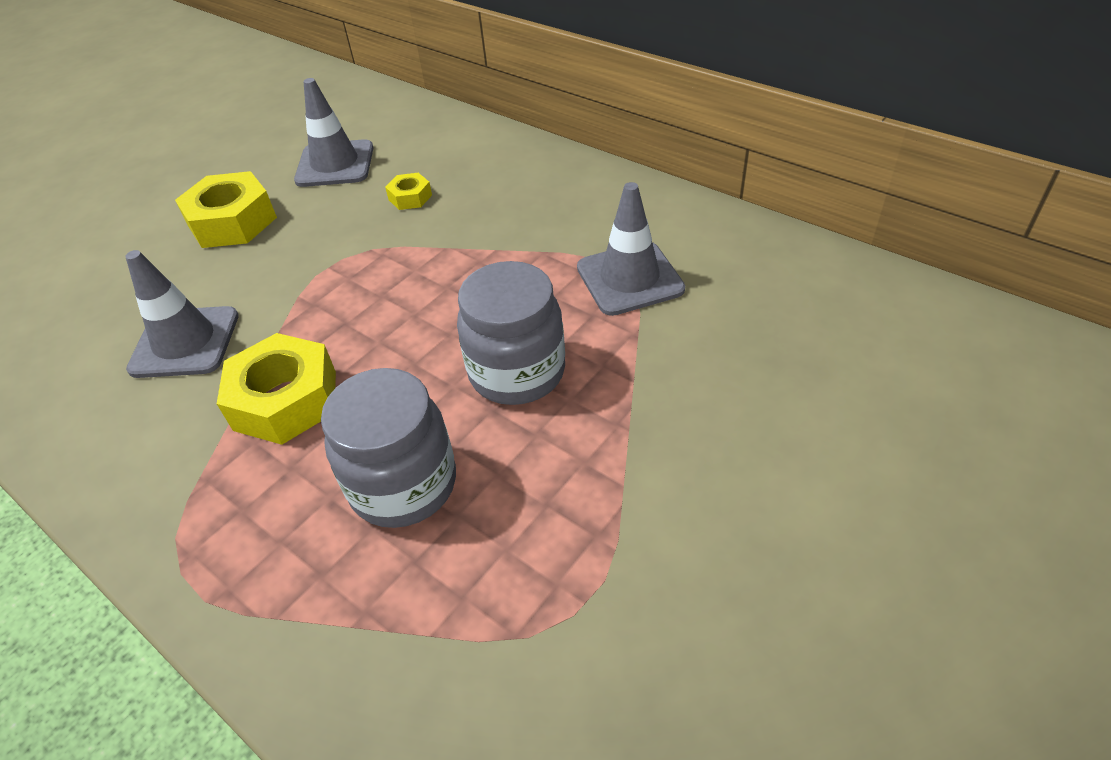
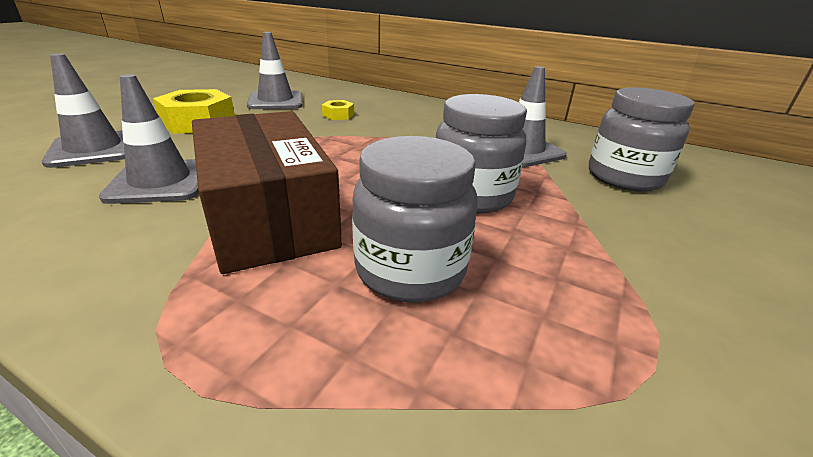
camera: 15 degrees left, 15 degrees down
(119, 282) = (94, 149): none -> grey traffic cone
(286, 400) = (268, 215): yellow nut -> brown box
(738, 339) = (624, 177): none -> grey jar

